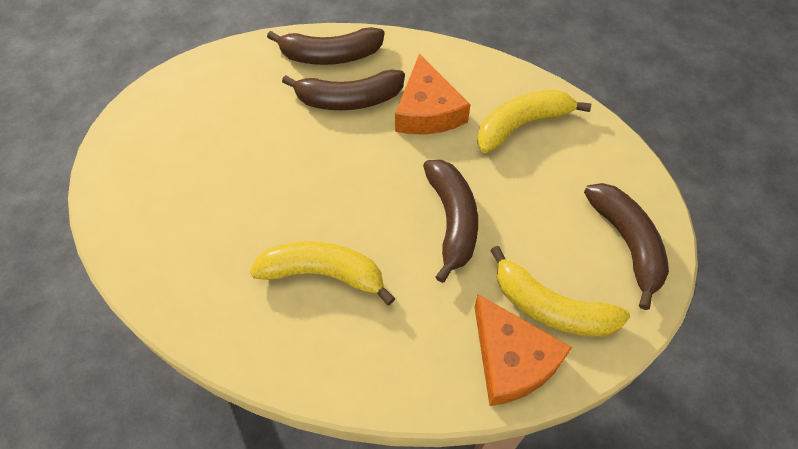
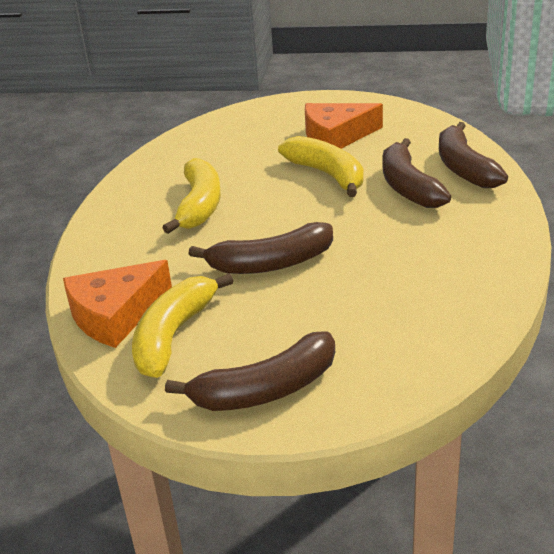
camera: 85 degrees right, 25 degrees down
(427, 110) = (415, 232): orange cheese -> orange cheese (336, 136)
(522, 125) = (424, 297): yellow banana -> yellow banana (327, 175)

